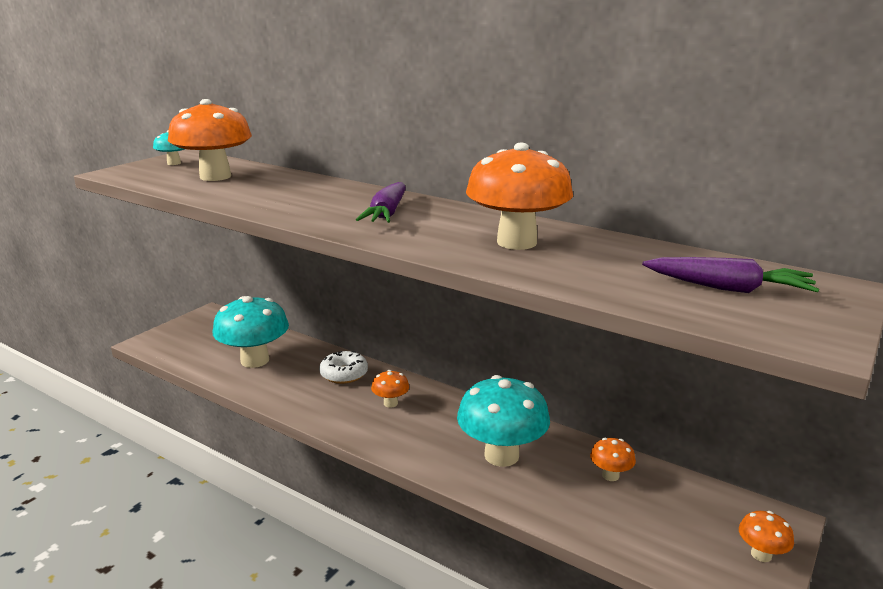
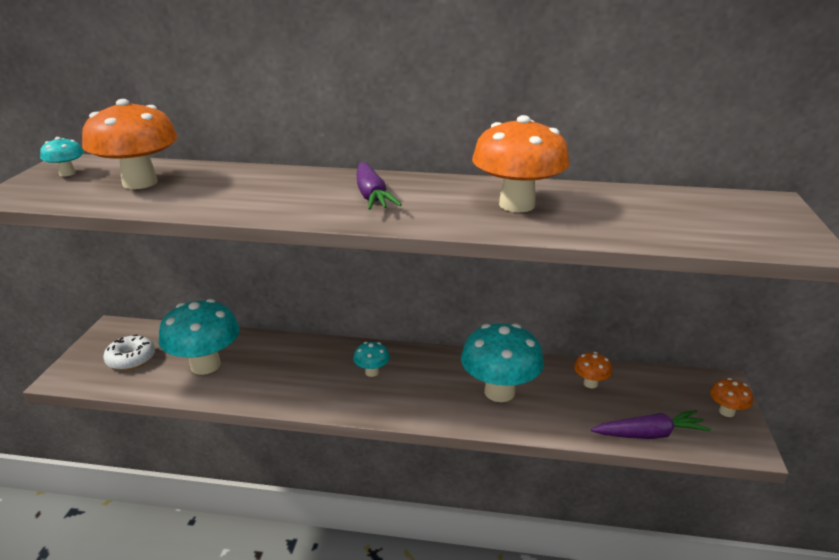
camera: 25 degrees left, 5 degrees up
(344, 374) = (307, 356): white donut -> white donut (131, 359)
(390, 403) = (372, 372): orange mushroom -> turquoise mushroom
(728, 288) = (709, 216): purple carrot -> purple carrot (649, 434)

